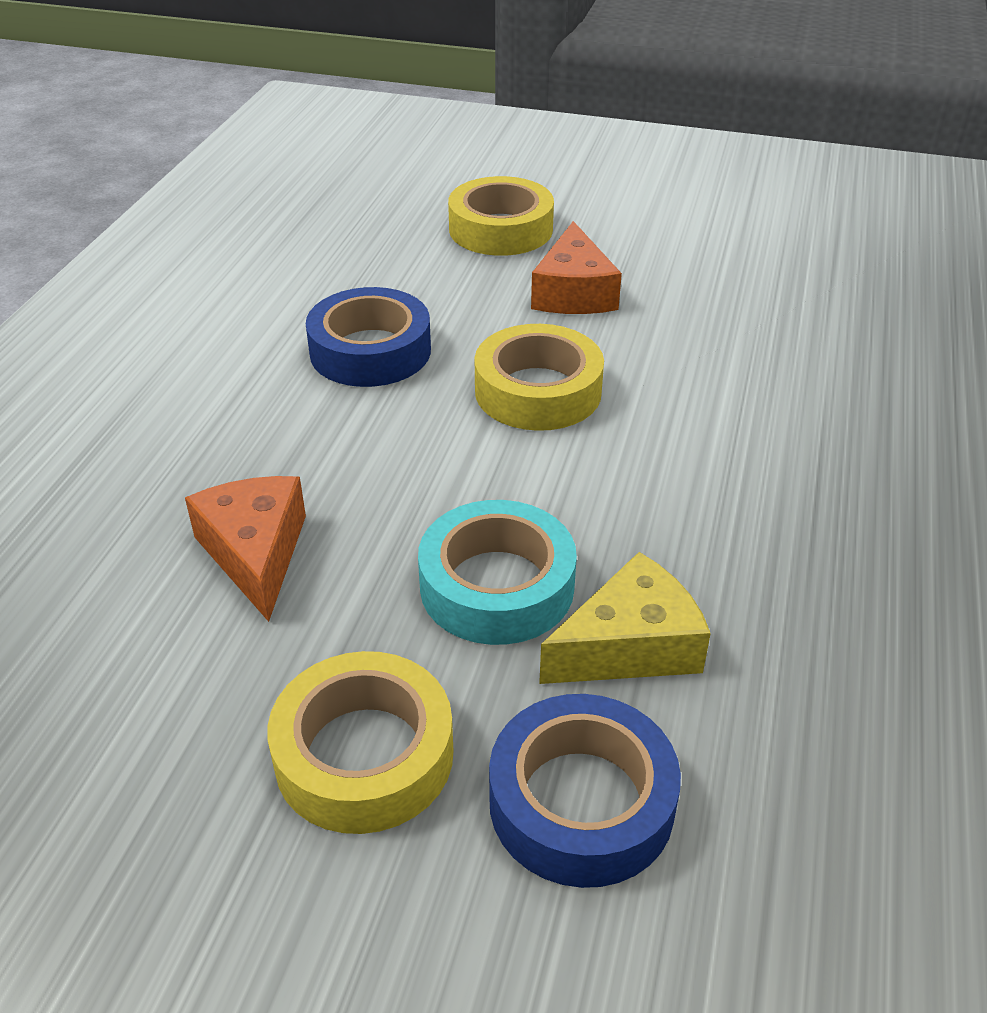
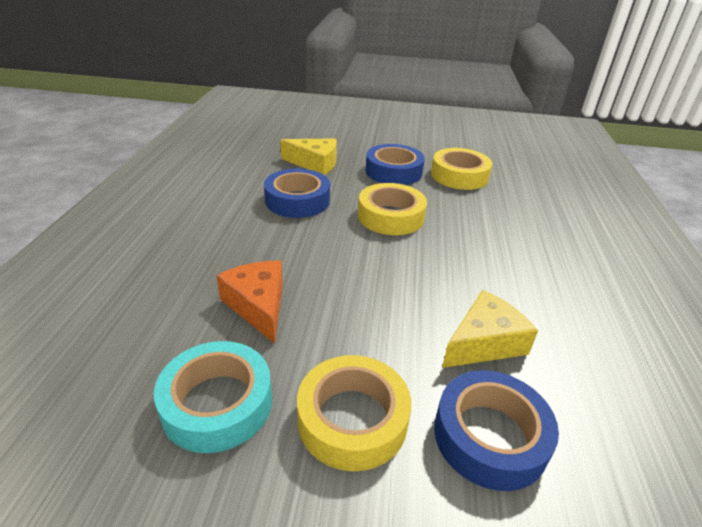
camera: 10 degrees left, 5 degrees down
(423, 271) = (315, 164): none -> yellow cheese
(497, 586) = (400, 315): turquoise tape -> turquoise tape (217, 403)
(500, 229) = (348, 145): yellow tape -> yellow tape (459, 176)
(573, 292) = (393, 172): orange cheese -> blue tape

